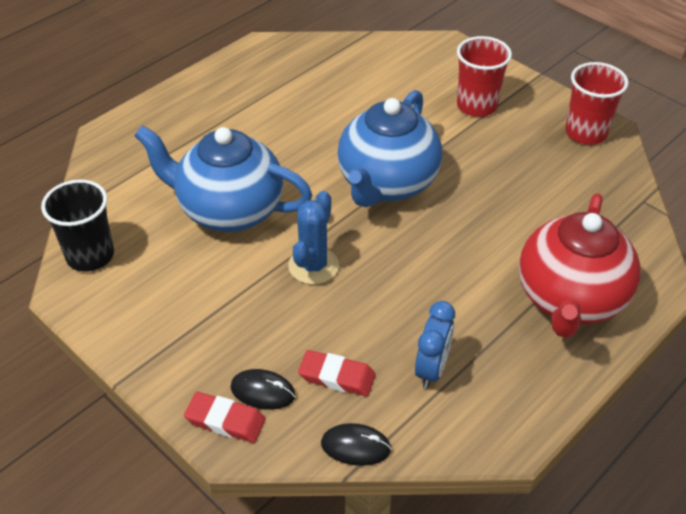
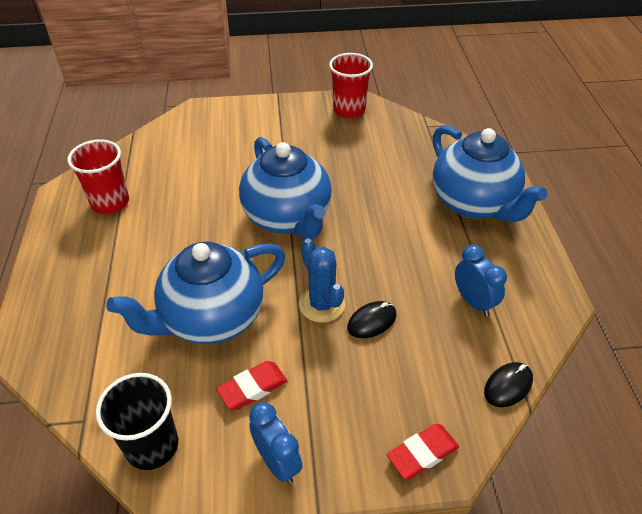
camera: 50 degrees left, 0 degrees up
(137, 333) = (277, 462): none -> blue clock
(263, 391) = (414, 410): black mouse -> black mouse (371, 321)
(337, 376) = (437, 357): red eraser -> red eraser (252, 388)
(477, 105) = (269, 134): red cup -> red cup (110, 202)
(570, 299) = (473, 203): red teapot -> blue teapot

